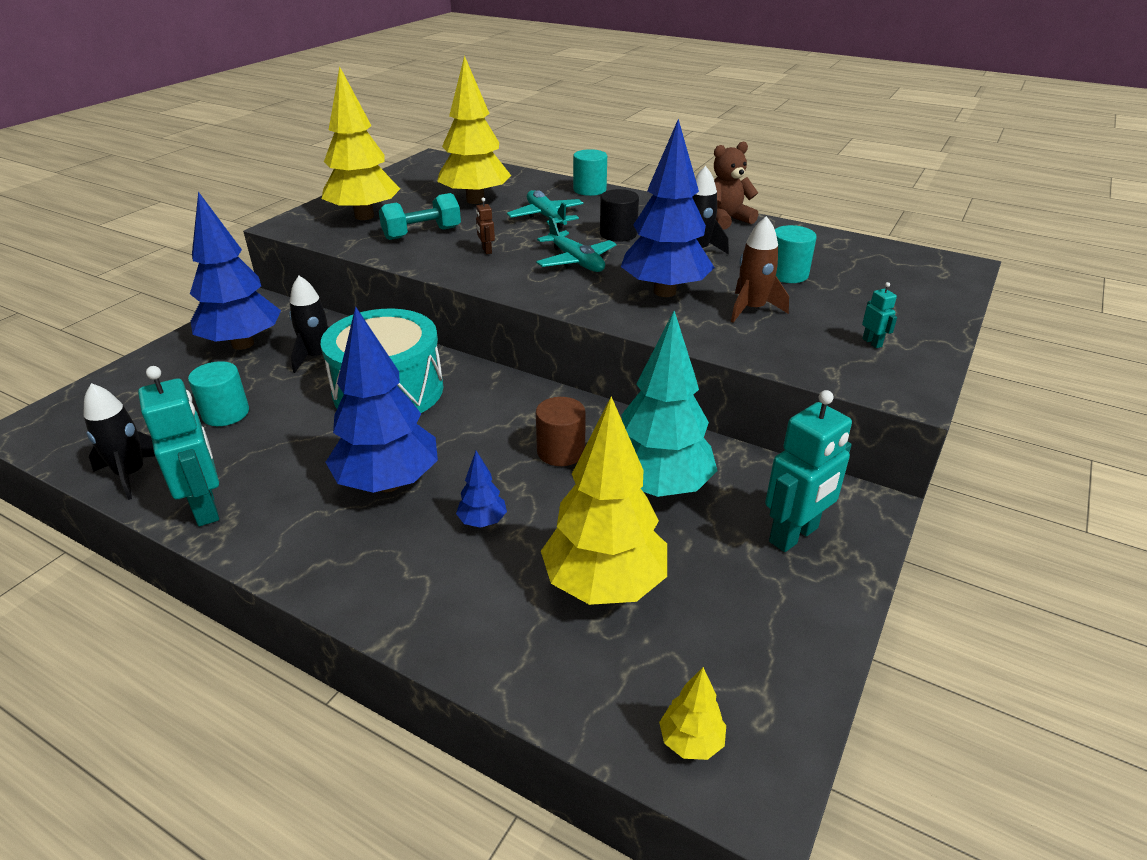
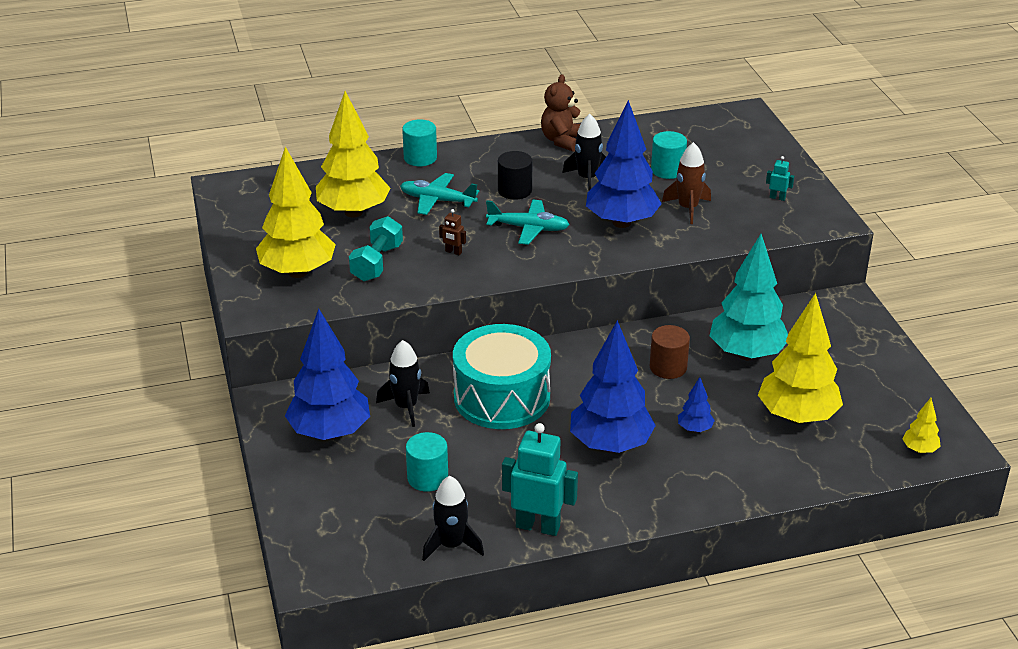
camera: 45 degrees left, 0 degrees up
(794, 535) = (839, 337): turquoise robot -> none

